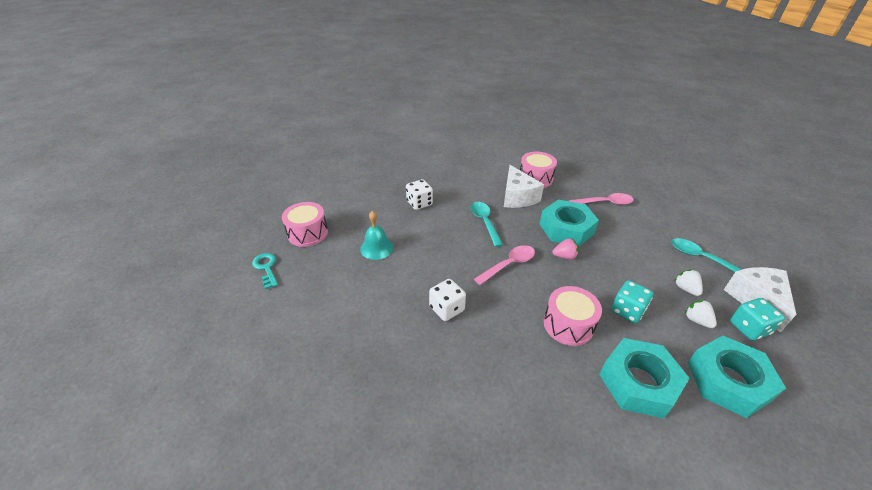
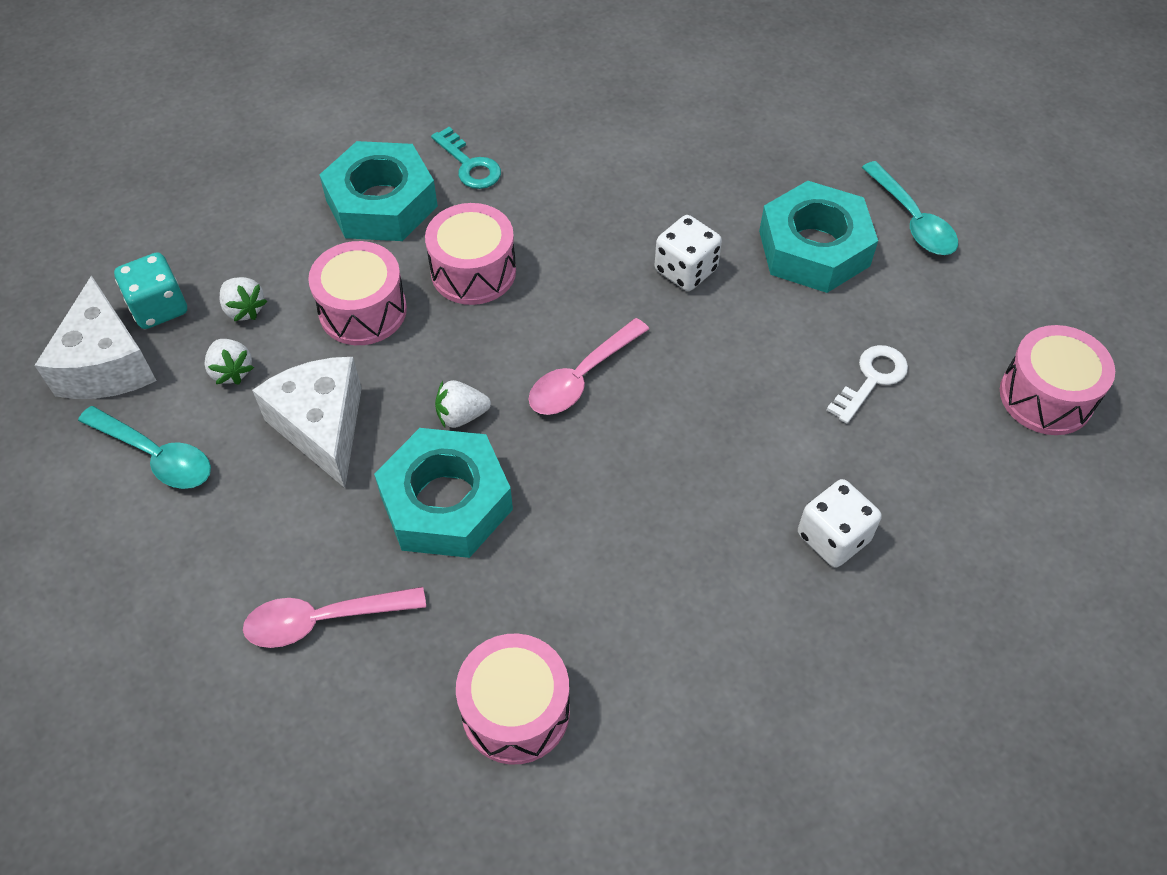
camera: 170 degrees right, 15 degrees up
(266, 268) = (1060, 301): turquoise key -> turquoise key (469, 165)
(376, 248) = (871, 379): turquoise bell -> white key
(484, 222) = (649, 493): turquoise spoon -> turquoise spoon (912, 220)
(517, 197) = (570, 607): white cheese -> white cheese (322, 427)
(564, 256) = (461, 416): pink strawberry -> white strawberry
(627, 311) = (363, 310): turquoise dice -> pink drum
(728, 381) = (247, 222): turquoise nut -> turquoise nut (814, 248)

